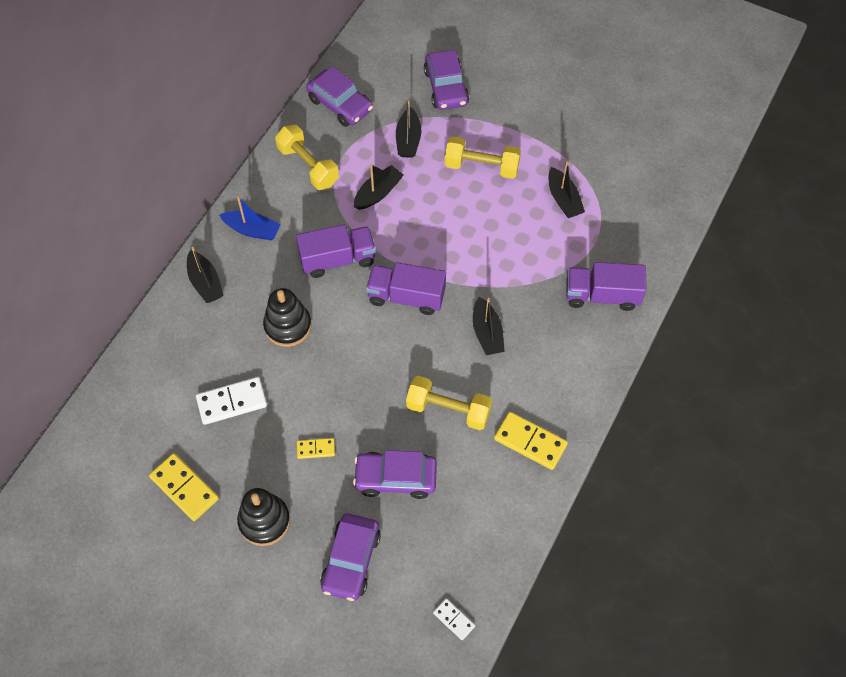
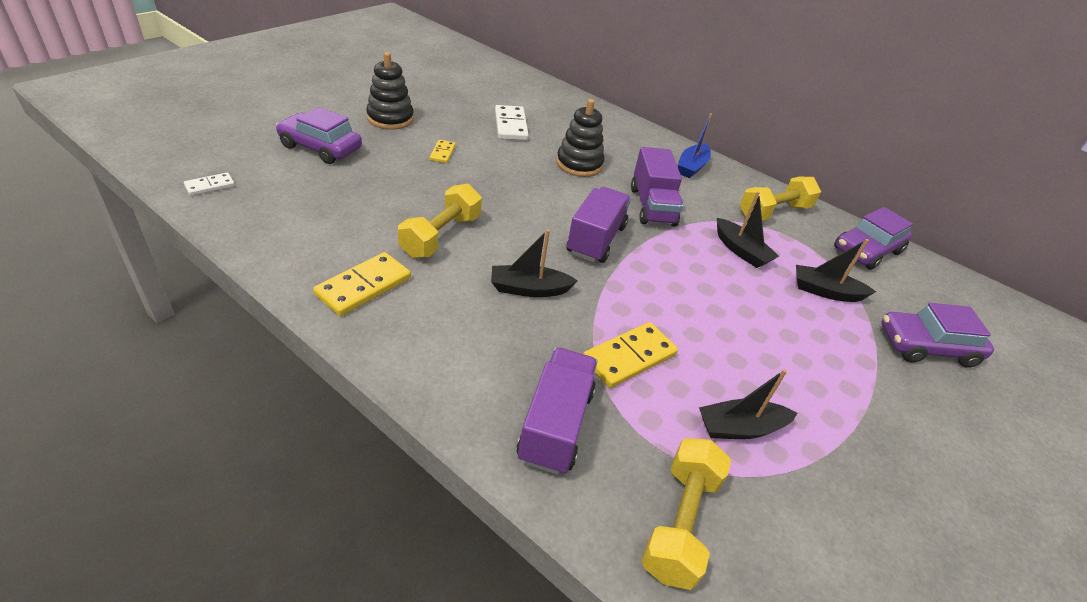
camera: 95 degrees right, 20 degrees down
(184, 488) = (443, 95): yellow domino -> yellow domino (629, 357)
(205, 283) = (635, 135): black boat -> none
(395, 478) = (384, 187): purple car -> none
(481, 166) = (792, 349): yellow dumbbell -> yellow dumbbell (680, 523)

